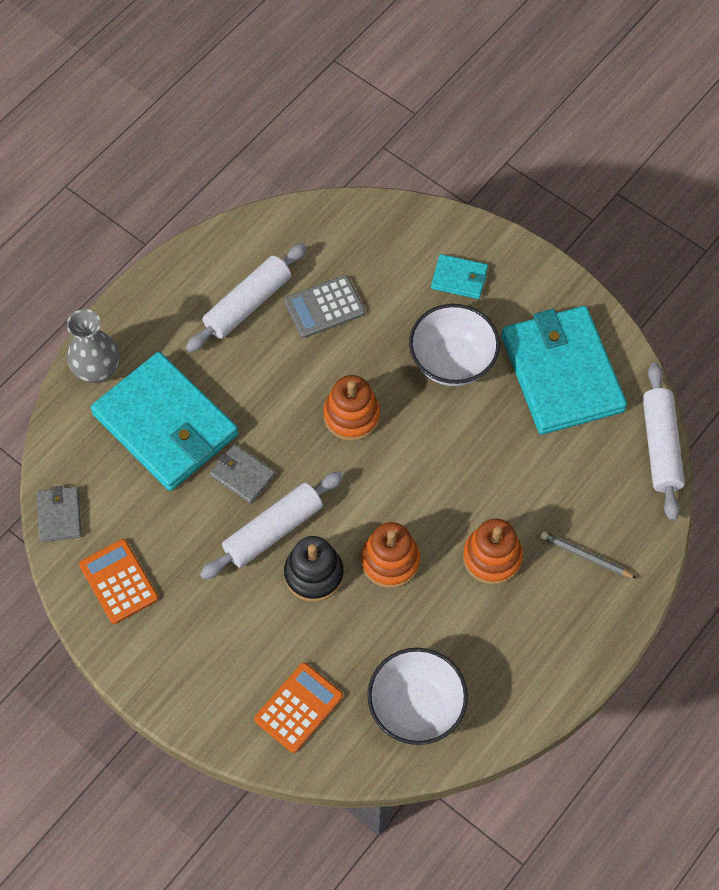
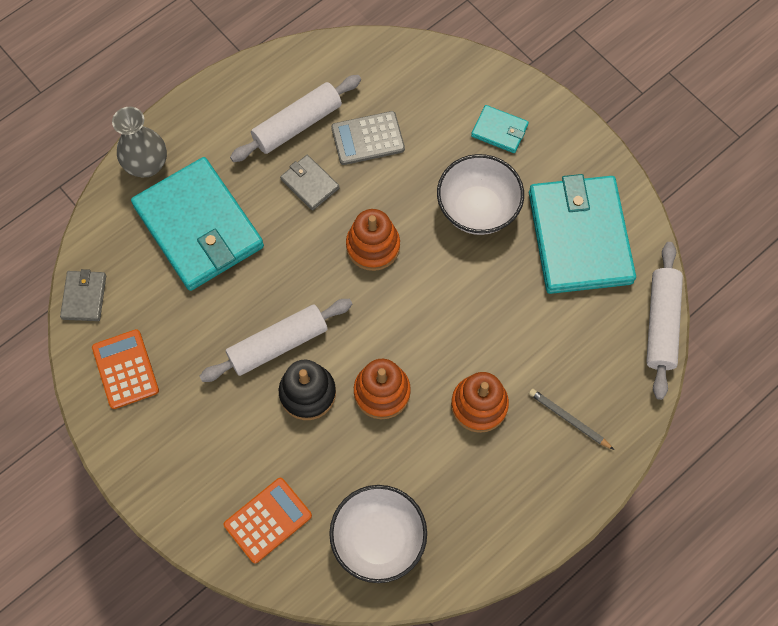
camera: 10 degrees right, 5 degrees up
(242, 475) = (260, 286): grey wallet -> grey wallet (309, 184)

